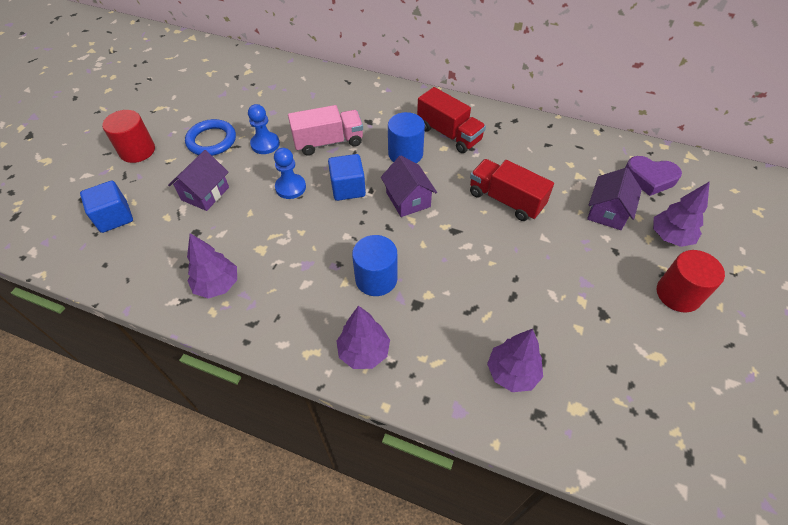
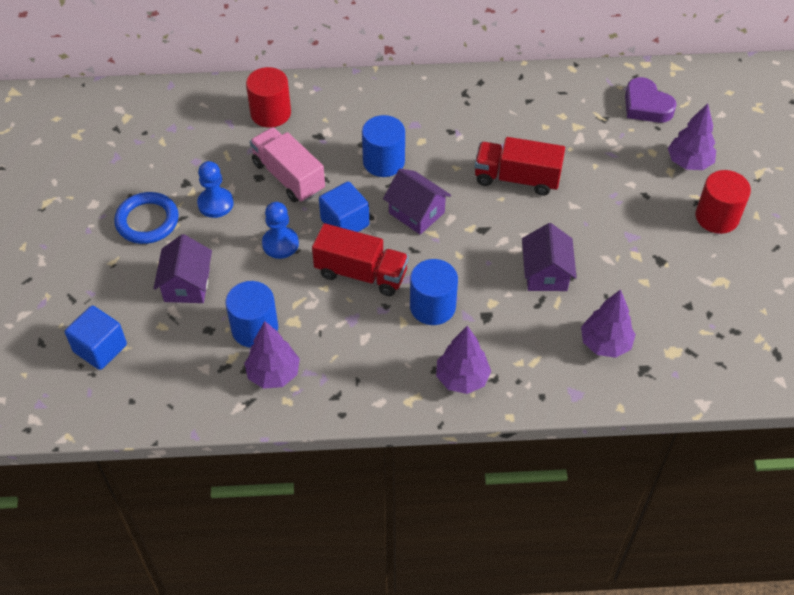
camera: 25 degrees left, 0 degrees up
(137, 151) = (64, 264): red cylinder -> red cylinder (270, 113)
(229, 244) = (255, 328): none -> blue cylinder
(328, 142) = (288, 177): pink truck -> pink truck turned 90 degrees counterclockwise
(449, 134) = (418, 122): red truck -> red truck (361, 273)
(607, 212) = (621, 157): purple house -> purple house (546, 273)
(650, 178) = (646, 106): purple heart -> purple heart turned 60 degrees clockwise

